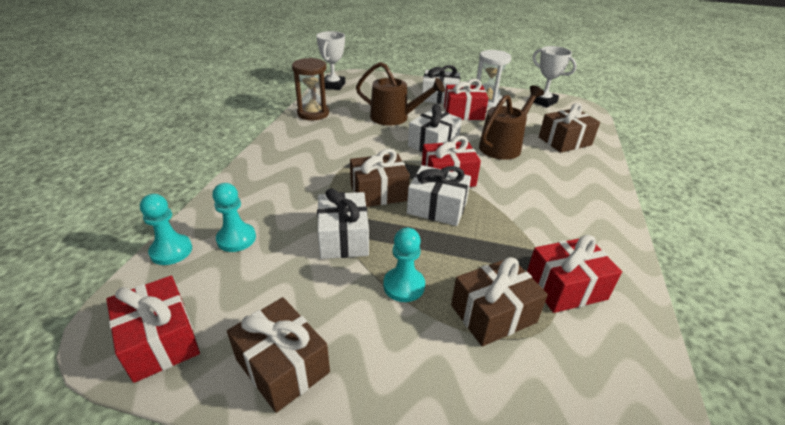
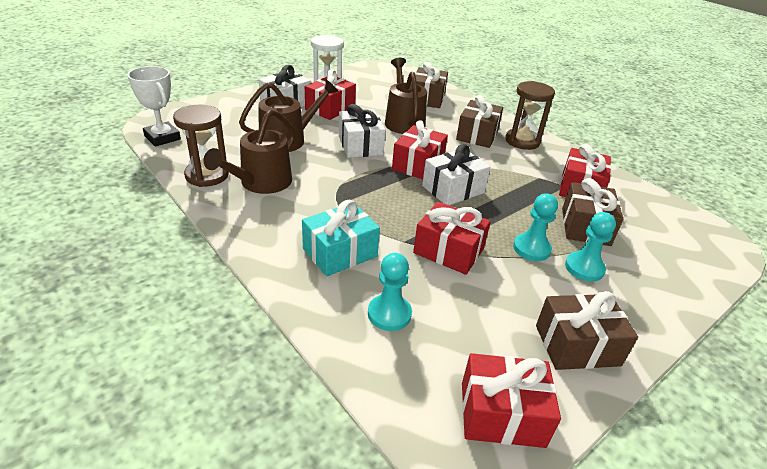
camera: 55 degrees left, 0 degrees up
(171, 251) = (366, 368): turquoise pawn -> turquoise pawn (584, 268)
(286, 191) = (340, 252): none -> turquoise gift
(329, 132) = (261, 183): none -> brown watering can
(343, 238) = (448, 251): white gift -> red gift
(378, 192) = (402, 205): brown gift -> brown gift (477, 135)
(543, 101) = (362, 73): white trophy -> none
(591, 217) = (522, 141): none -> brown hourglass

